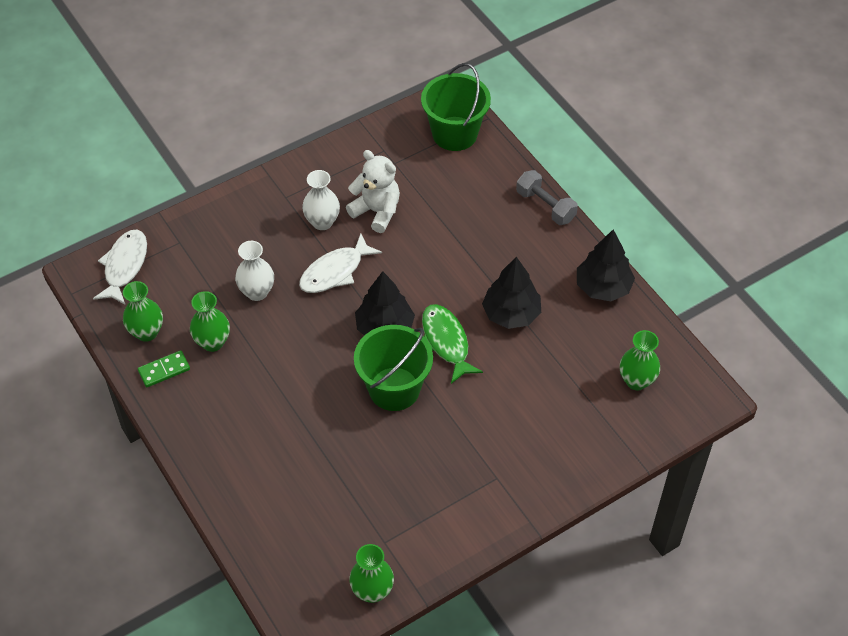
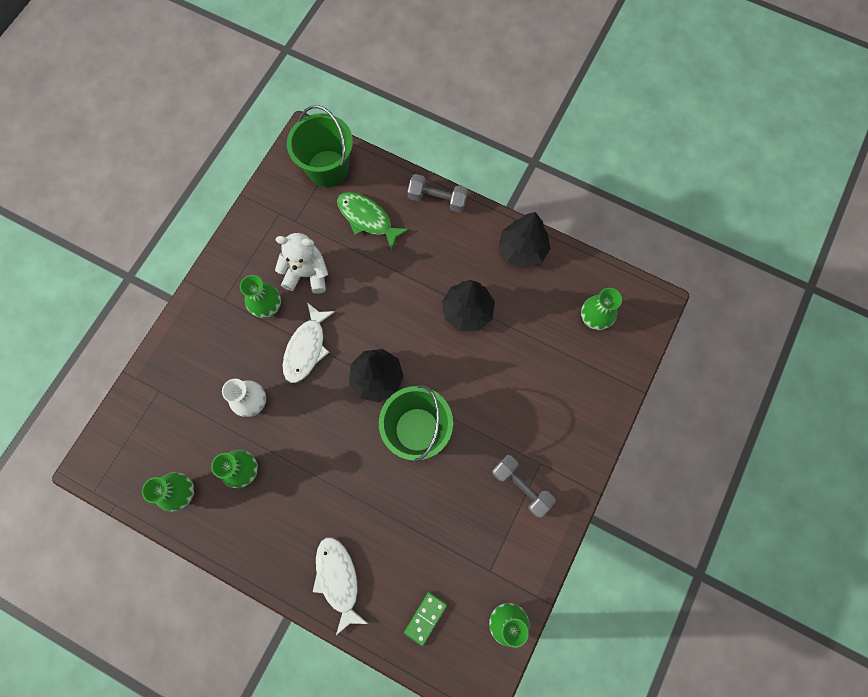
camera: 30 degrees left, 20 degrees up
(124, 266) = (125, 439): white fish -> white fish (338, 579)
(164, 370) = (220, 519): green domino -> green domino (425, 618)
(322, 222) = (268, 307): white vase -> green vase
(446, 342) = (432, 364): green fish -> green fish (367, 219)
(464, 487) = (521, 486): none -> grey dumbbell

